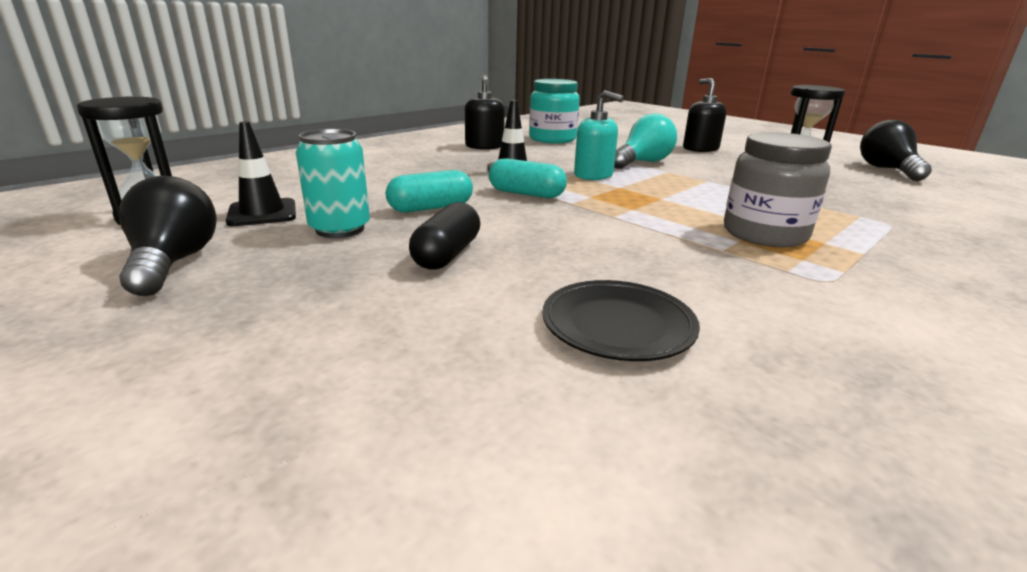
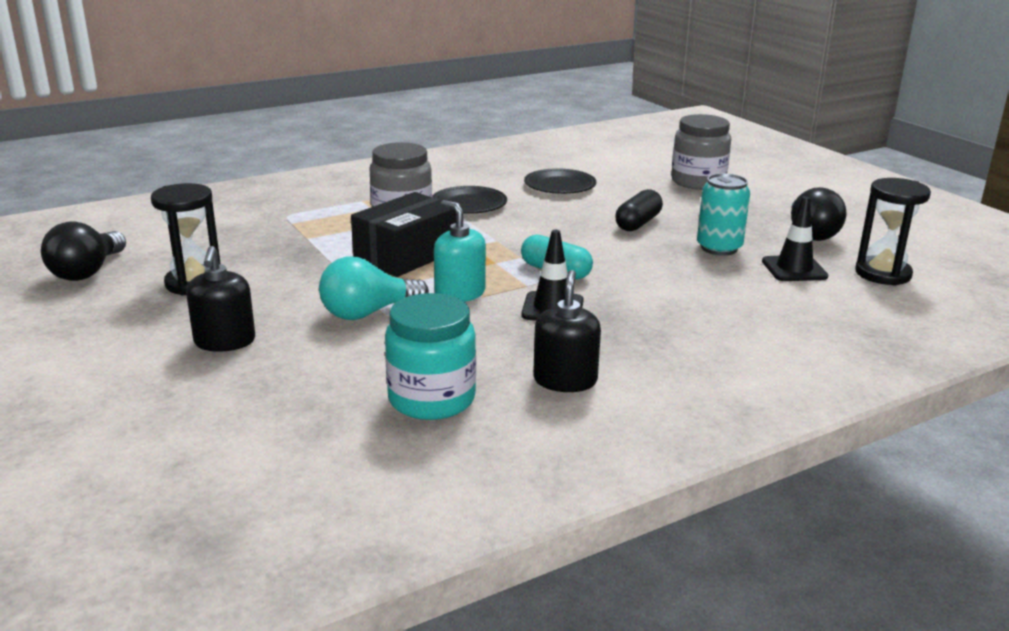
camera: 165 degrees left, 0 degrees up
(296, 389) = (698, 182): none -> grey jar
(431, 208) = (649, 262): turquoise capsule -> none
(682, 196) = (406, 255): none -> black box
(715, 262) = (469, 204): none -> black plate

